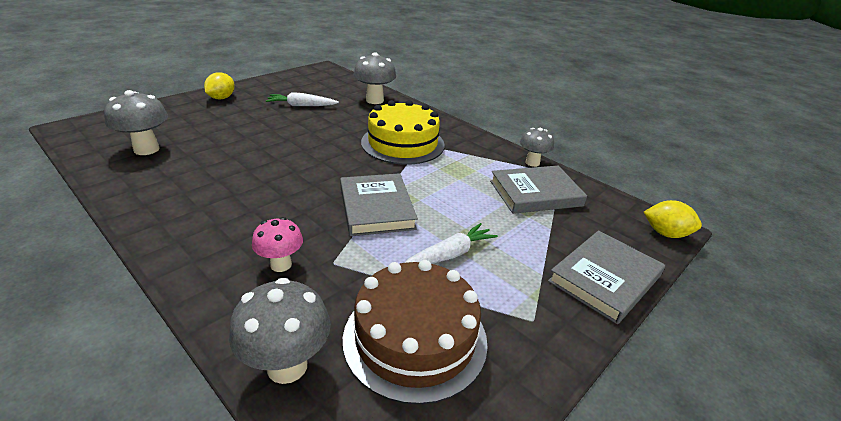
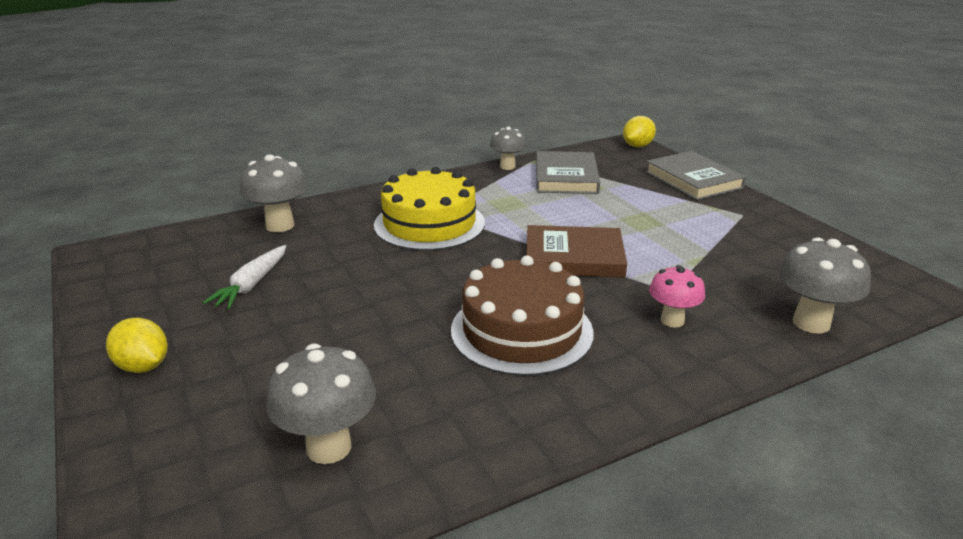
camera: 70 degrees left, 5 degrees down
(376, 208) = (574, 257): grey book -> brown book
(415, 338) = (769, 263): brown cake -> brown cake (521, 331)
(449, 254) = (660, 232): white carrot -> none

